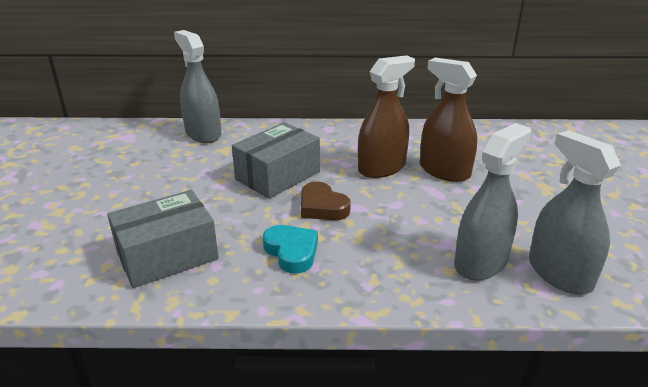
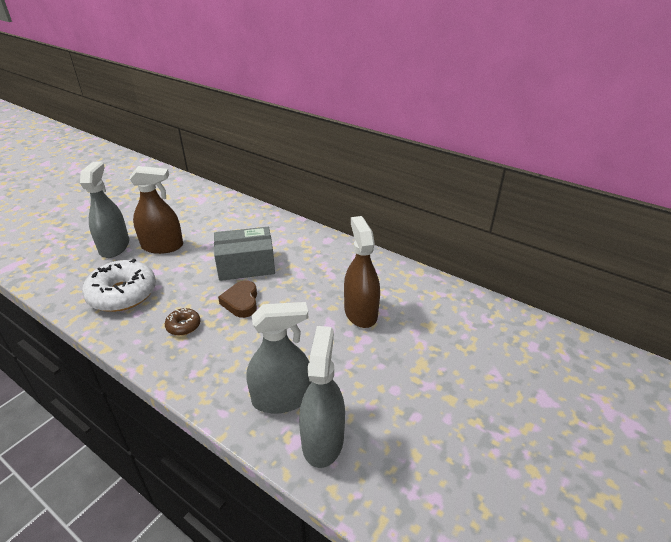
camera: 35 degrees right, 5 degrees up
(167, 256) = (122, 294): grey box -> white donut
(203, 134) = (243, 213): grey spray bottle -> grey spray bottle (114, 247)
(292, 252) = (183, 326): turquoise heart -> brown donut
(381, 168) = (319, 289): brown spray bottle -> brown spray bottle (162, 246)

